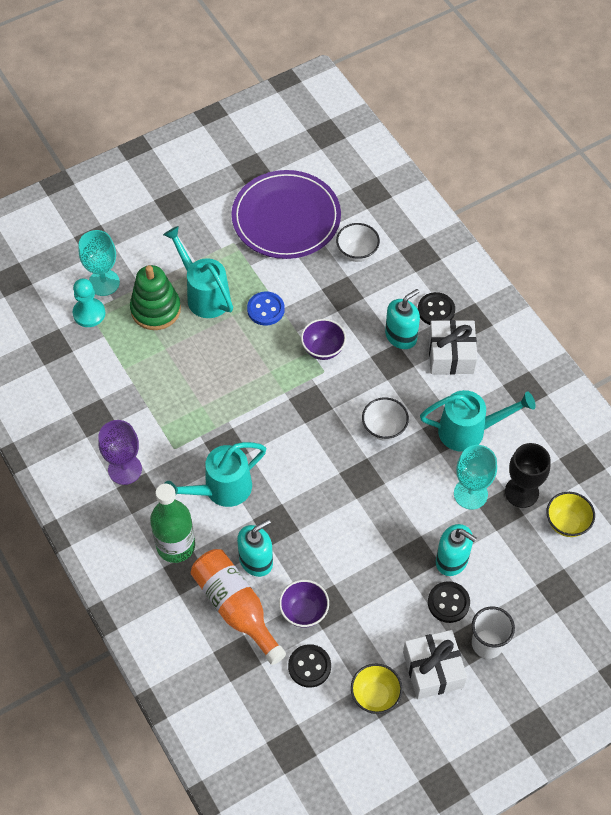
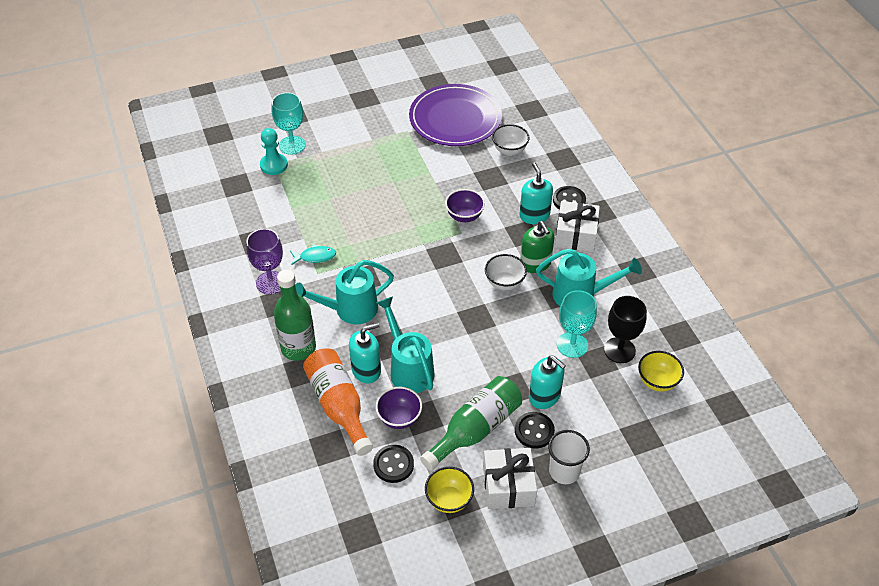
camera: 10 degrees right, 10 degrees down
(156, 309) = (329, 169): green stacking toy -> none
(167, 428) = (315, 257): none -> turquoise fish
(204, 294) = (373, 164): turquoise watering can -> turquoise watering can (409, 369)
(265, 309) = (422, 181): blue button -> none
(386, 611) = (475, 429): none -> green bottle
(401, 336) = (534, 215): turquoise soap dispenser -> turquoise soap dispenser turned 75 degrees counterclockwise
(413, 398) = (535, 263): none -> green soap dispenser

